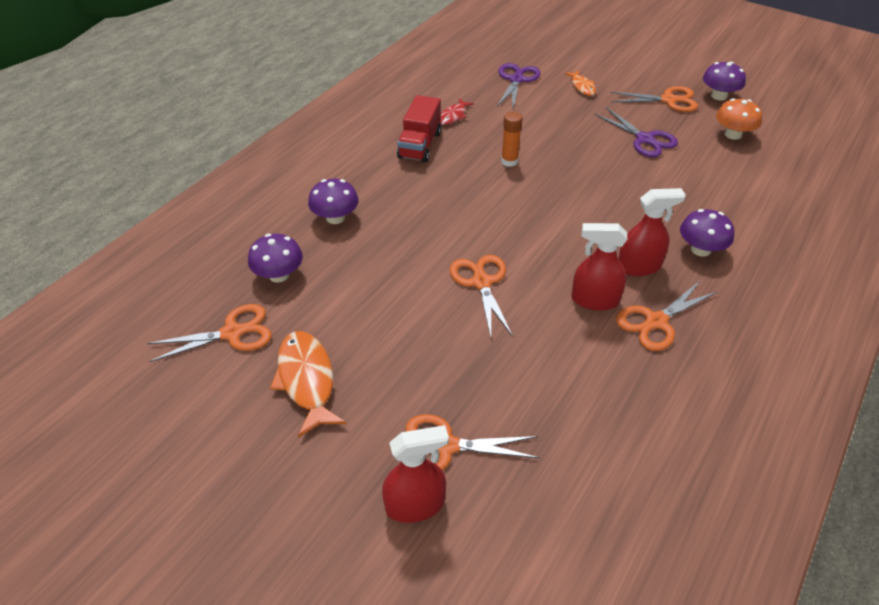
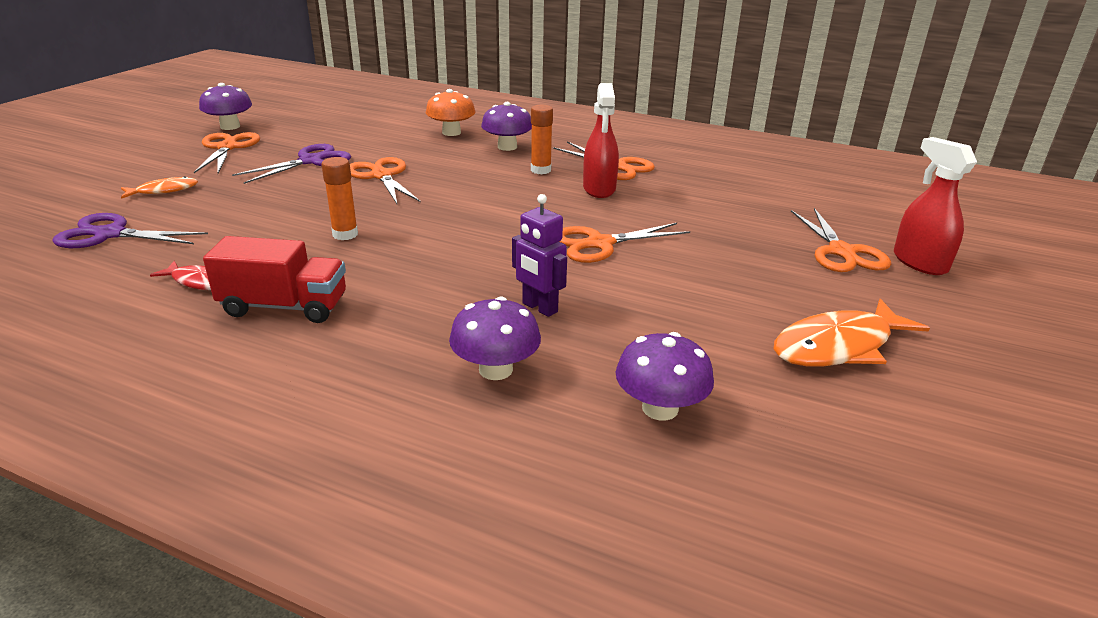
camera: 100 degrees left, 15 degrees down
(232, 333) = (813, 434): orange scissors -> orange scissors (381, 176)
(394, 240) = (539, 308): none -> purple robot
(639, 266) = (541, 170): red spray bottle -> orange glue stick
(733, 134) = (312, 126): orange mushroom -> orange mushroom (451, 132)

